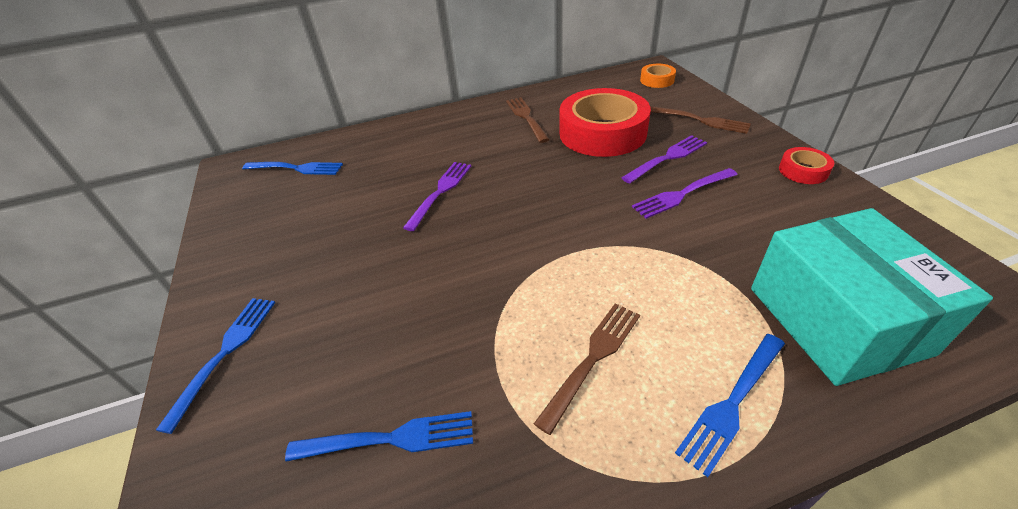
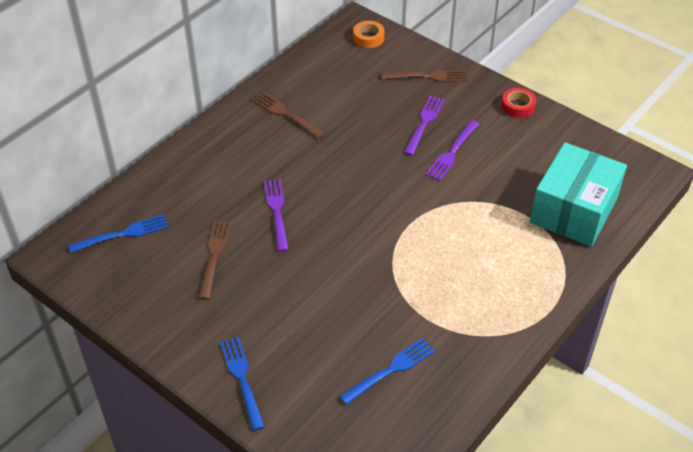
camera: 35 degrees left, 5 degrees up
(592, 360) = (465, 285): brown fork -> brown fork (214, 256)
(602, 133) = (361, 112): red tape -> none
(732, 402) = (544, 275): blue fork -> none
(836, 320) = (573, 210): turquoise box -> turquoise box turned 75 degrees clockwise

